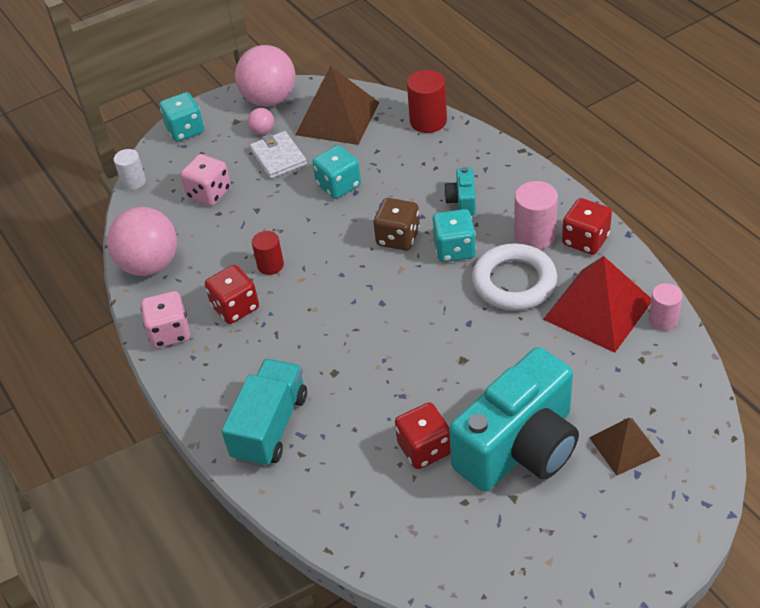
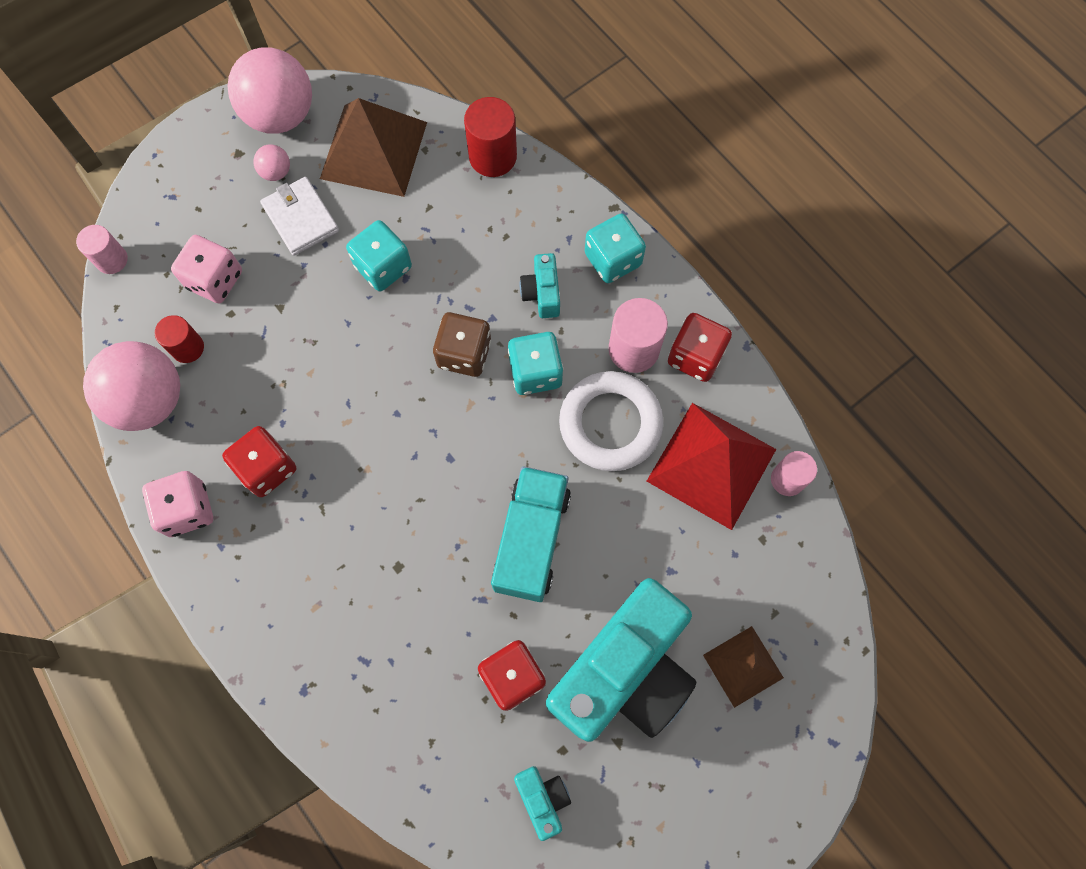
camera: 10 degrees left, 25 degrees up
(134, 182) = (112, 260): white cylinder -> pink cylinder
(185, 130) = (171, 169): turquoise dice -> turquoise dice (613, 259)
(270, 265) = (305, 399): red cylinder -> red cylinder (187, 348)
(270, 426) = (326, 650): turquoise truck -> turquoise truck (531, 540)
(445, 536) = (543, 798): none -> turquoise camera

